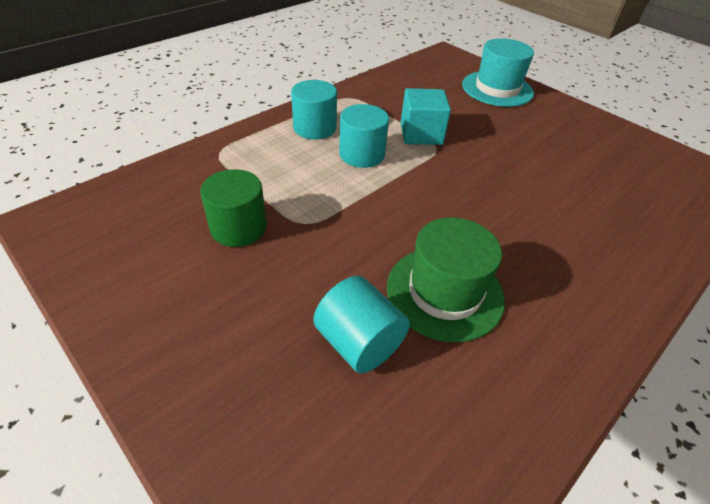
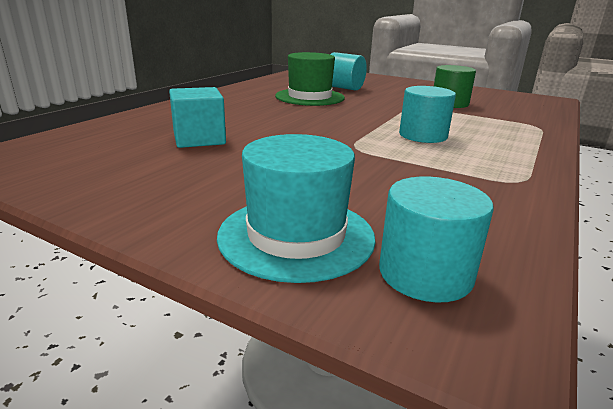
camera: 165 degrees right, 20 degrees down
(314, 128) = (497, 147): turquoise cylinder -> turquoise cylinder (425, 273)
(421, 134) = (382, 155): turquoise cube -> turquoise cube (199, 139)

